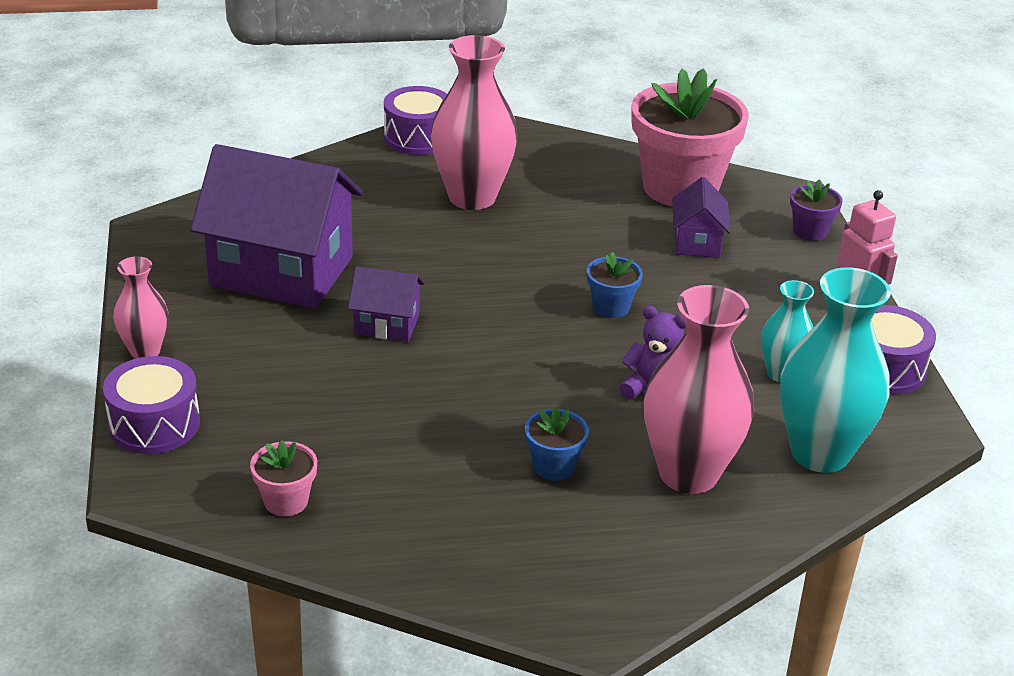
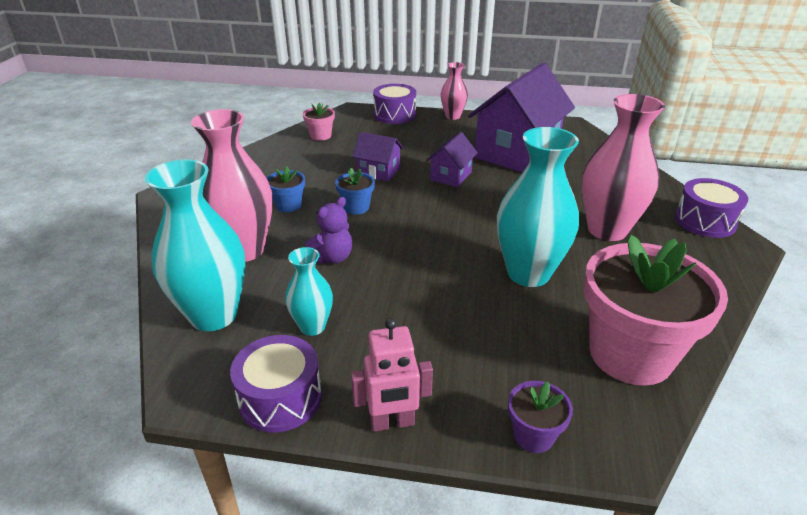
camera: 110 degrees right, 0 degrees up
(593, 245) = (528, 273): none -> turquoise vase
(611, 307) = (438, 262): blue flower pot -> blue flower pot (356, 207)
(697, 242) = (523, 336): purple house -> purple house (378, 172)

